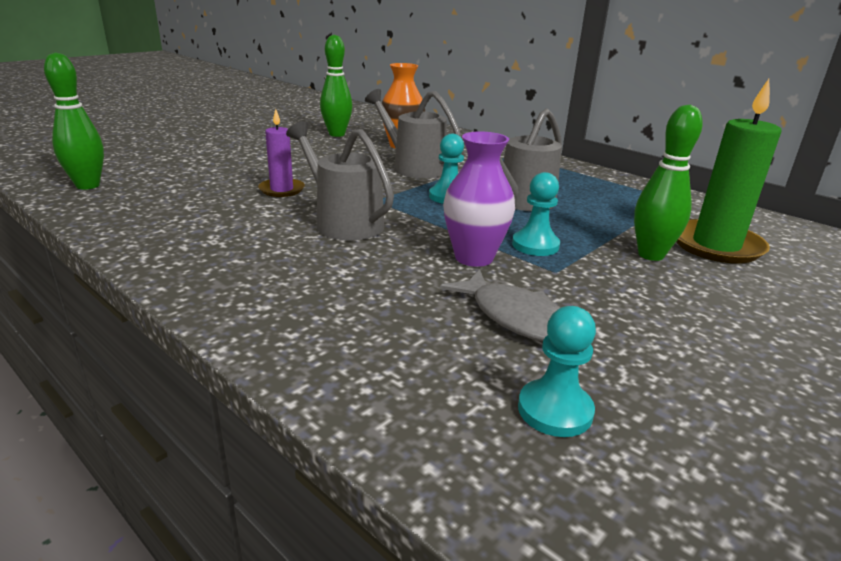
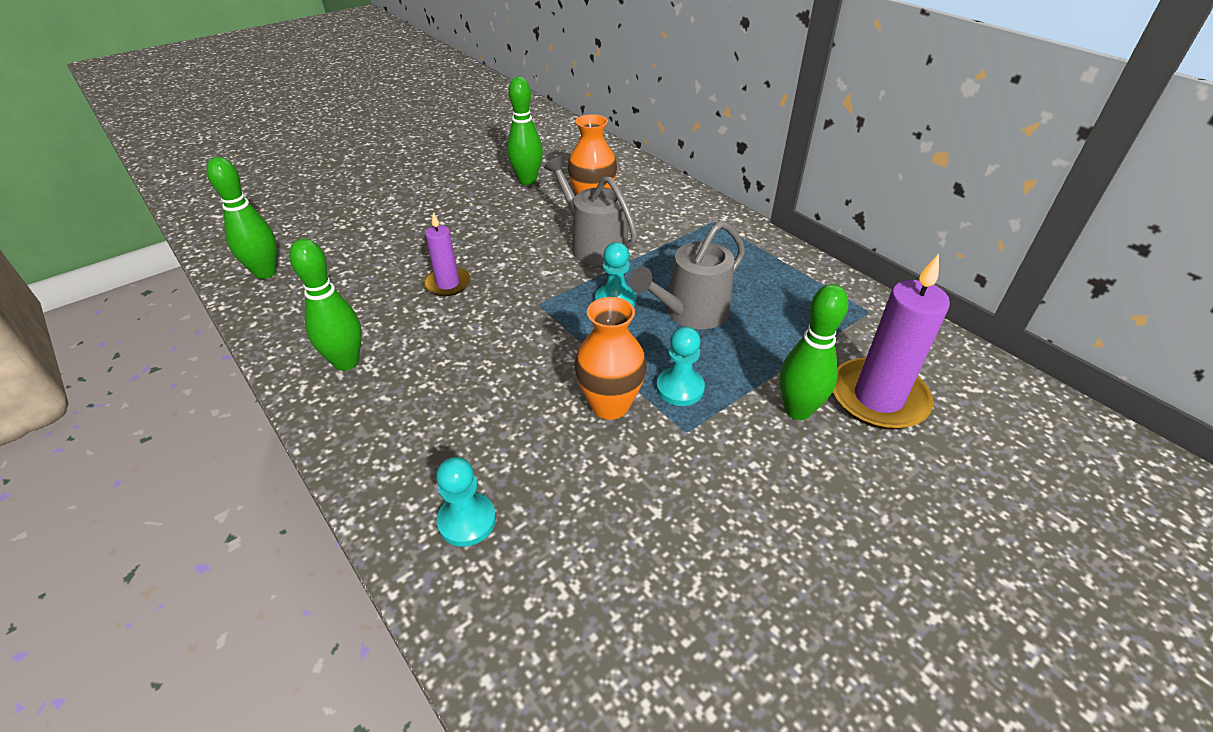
camera: 10 degrees right, 15 degrees up
(189, 238) = (346, 362): none -> green bowling pin
(344, 222) = (497, 342): grey watering can -> none
(474, 257) = (610, 405): purple vase -> orange vase
(515, 317) = (621, 499): grey fish -> none
(555, 410) = (613, 626): turquoise pawn -> turquoise pawn (467, 521)
(716, 245) = (878, 398): green candle -> purple candle

